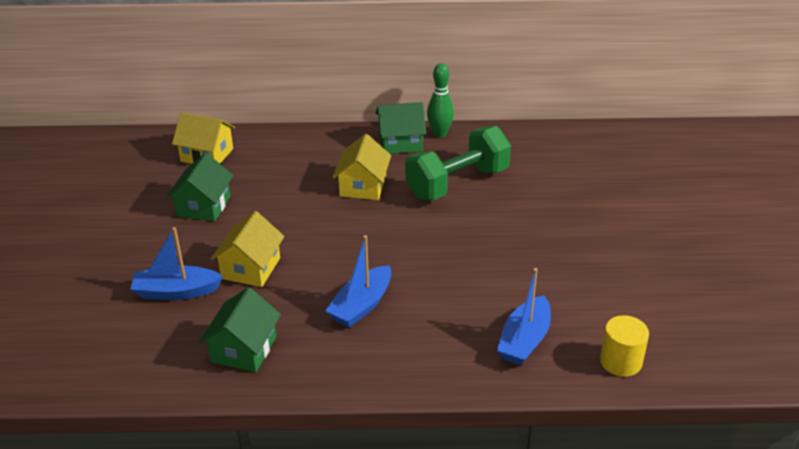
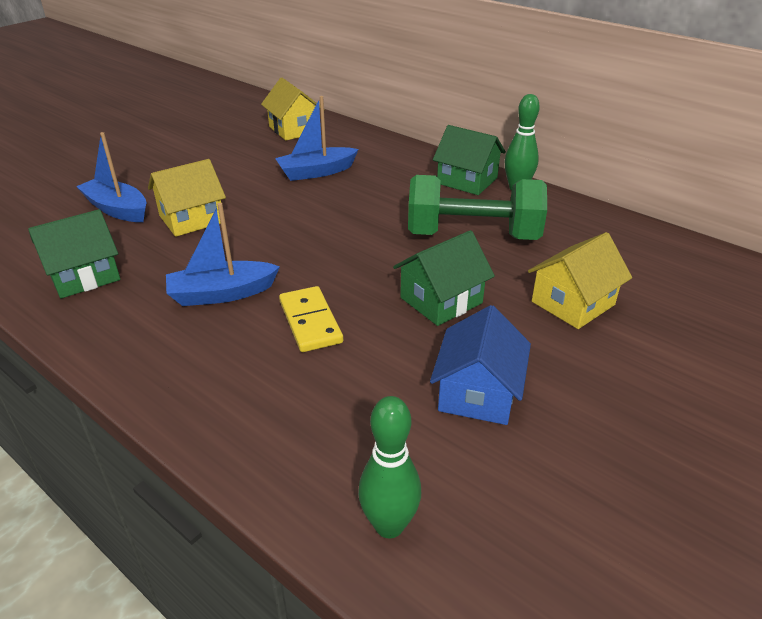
camera: 40 degrees right, 0 degrees up
(203, 206) = (234, 161): green house -> green house (441, 300)
(363, 186) = (379, 200): yellow house -> yellow house (573, 303)
(442, 291) = (310, 322): none -> yellow domino
(524, 340) = (315, 421): blue boat -> blue boat (316, 172)
(579, 277) = (478, 393): none -> blue house
(620, 361) = (389, 525): yellow cylinder -> green bowling pin

